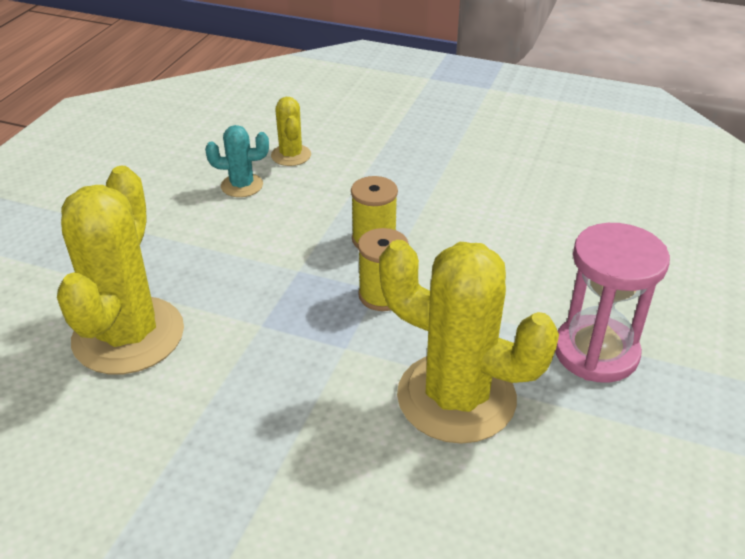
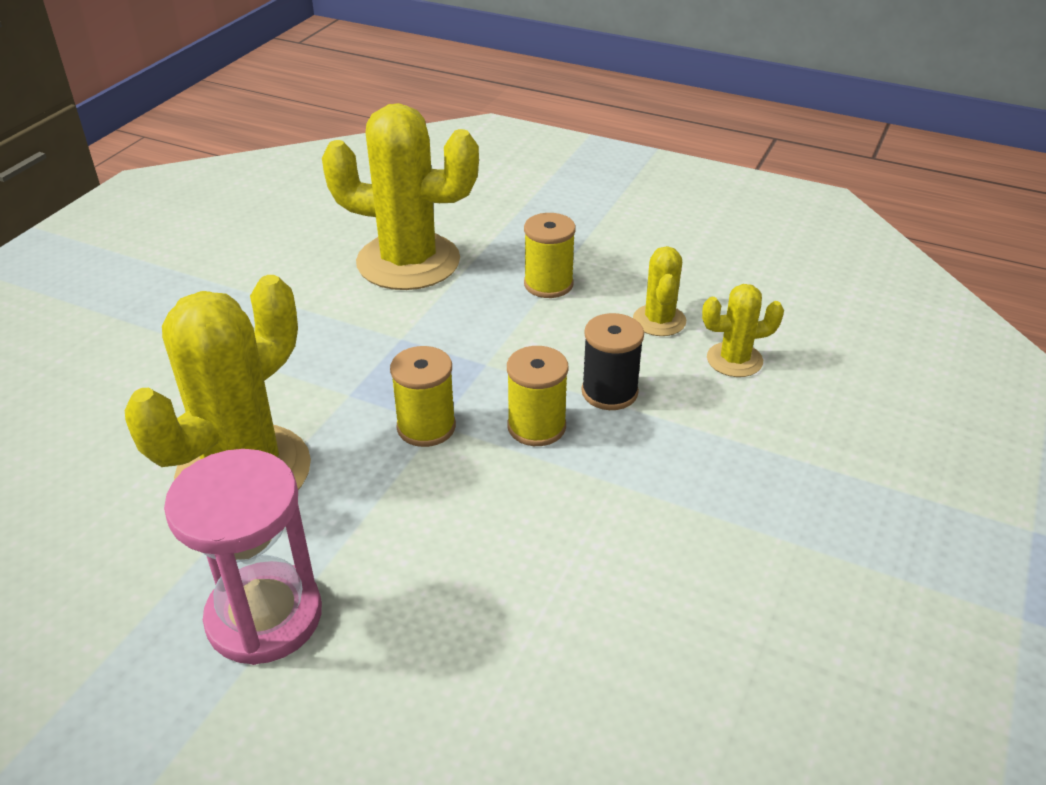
camera: 95 degrees right, 0 degrees up
(183, 242) = (548, 284): none -> yellow spool
(242, 185) = (659, 320): turquoise cactus -> yellow cactus
(331, 207) = (609, 392): none -> black spool

